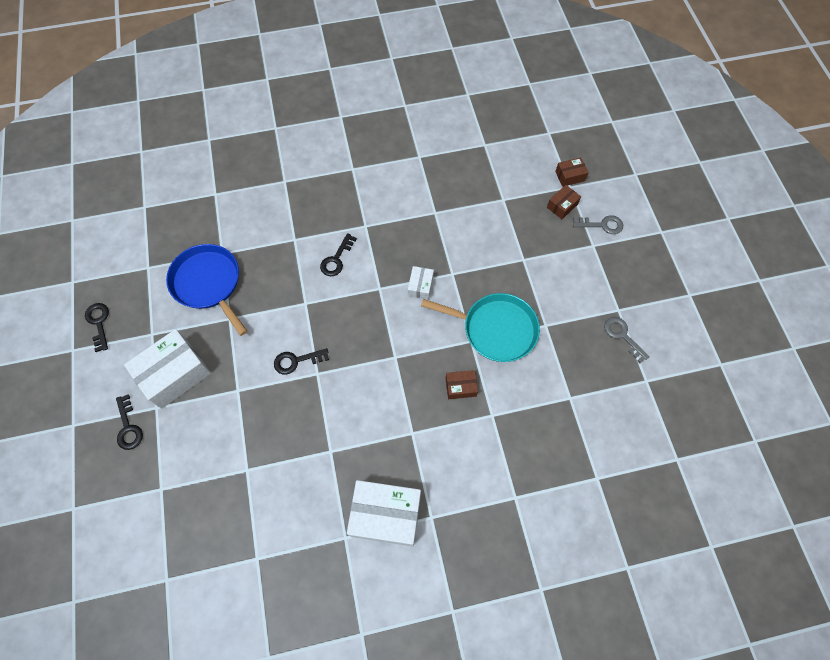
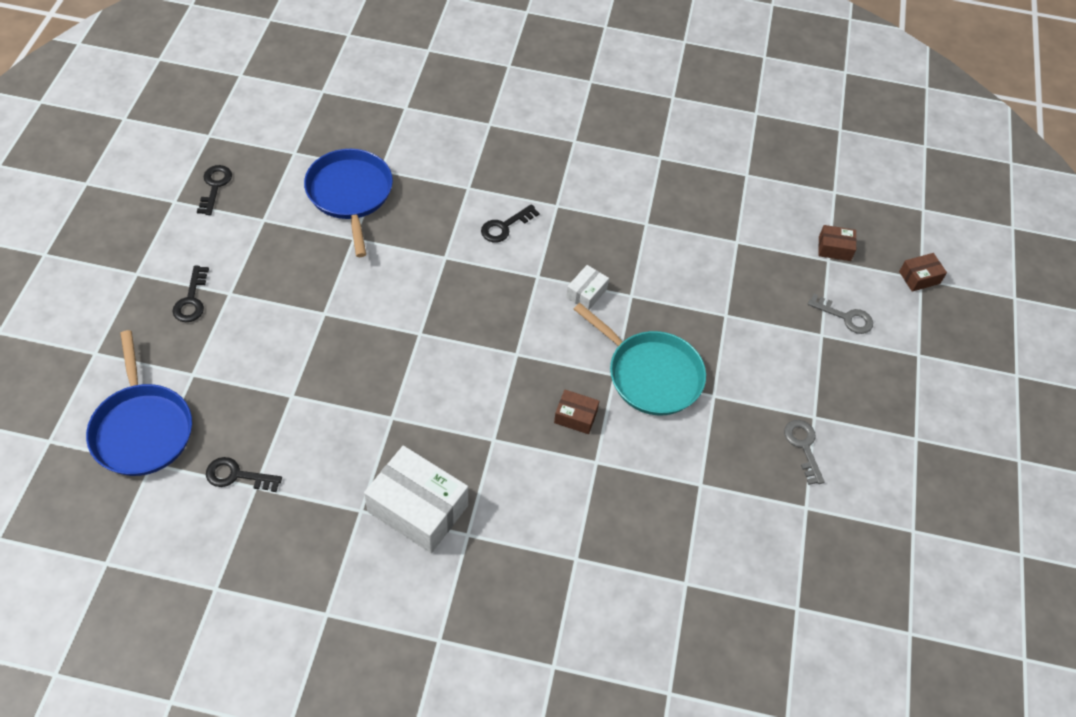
camera: 20 degrees right, 10 degrees down
(144, 554) = (142, 429): none -> blue pan
(174, 374) = (266, 269): white box -> none
(296, 361) = (404, 311): black key -> black key (237, 475)
(562, 206) = (806, 277): brown box -> brown box (919, 277)

